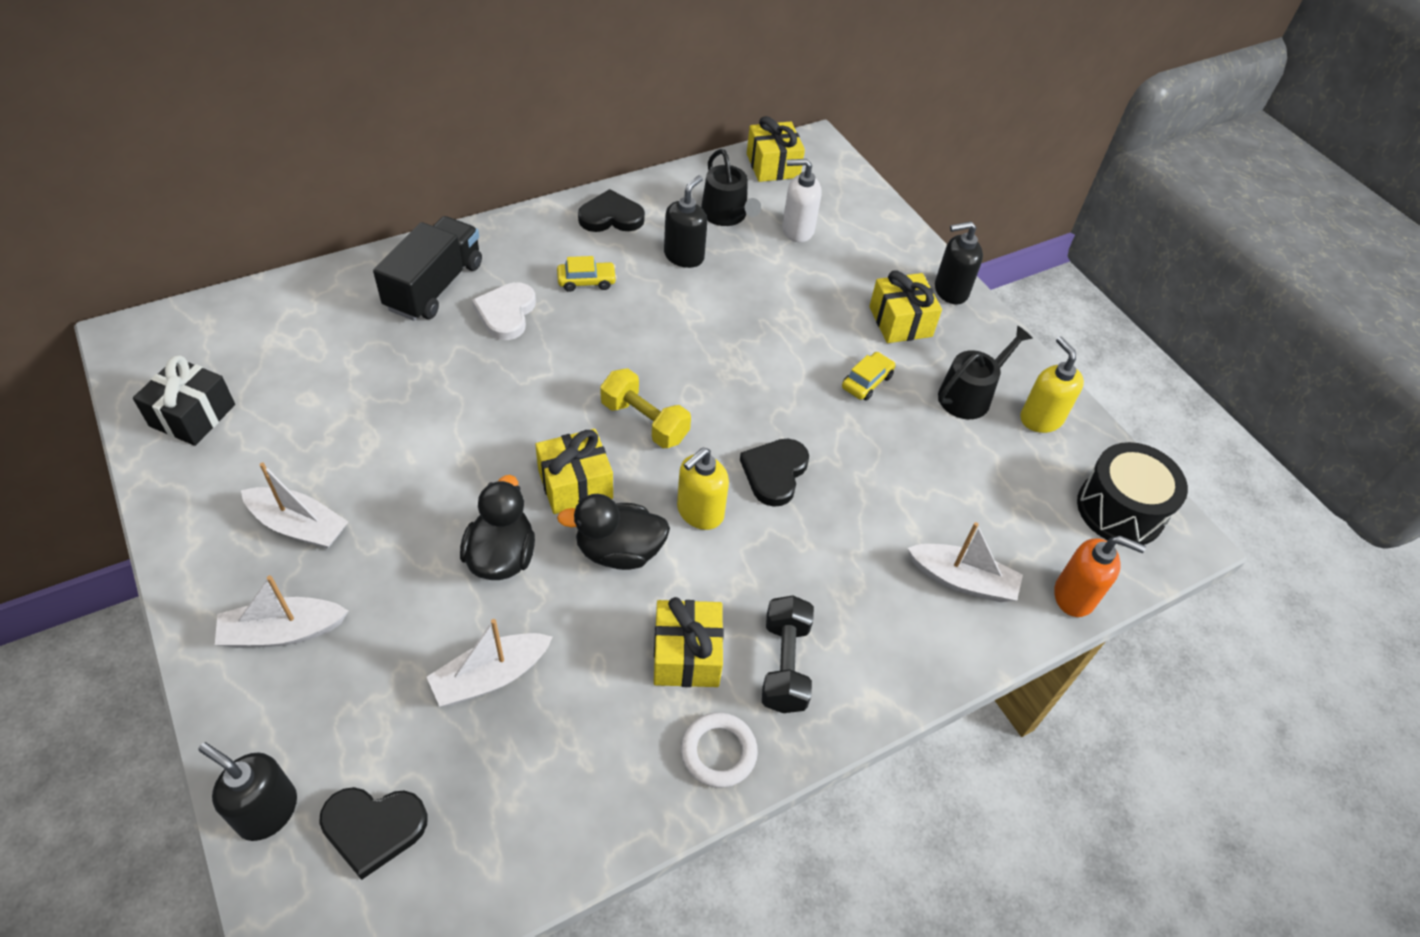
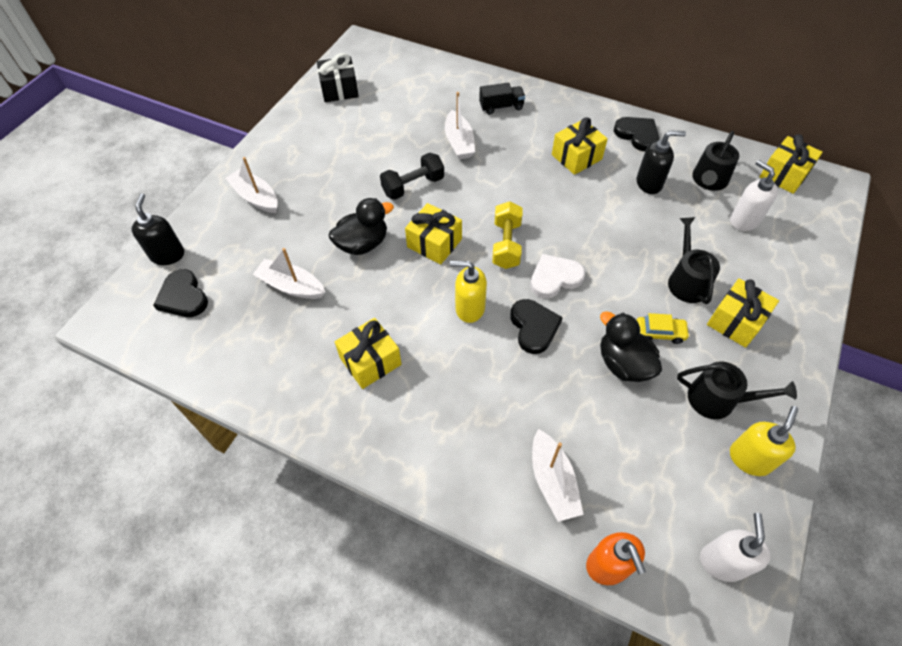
camera: 60 degrees right, 5 degrees up
(299, 526) = (314, 163): white boat -> white boat (459, 142)
(434, 286) = (501, 107): black truck -> black truck, size x0.57
(506, 313) = (515, 143): white heart -> white heart (555, 278)
(586, 281) = (576, 157): yellow car -> yellow gift
(619, 551) = (409, 289): black duck -> black duck (623, 364)
(718, 752) = (322, 414): white ring -> none
(774, 473) = (534, 327): black heart -> black heart turned 90 degrees clockwise
(784, 665) = (403, 414): black dumbbell -> black dumbbell (413, 186)
(827, 319) = (686, 281): none -> black watering can
(950, 291) = (803, 334): black soap dispenser -> none
(1120, 509) = (722, 561): black drum -> white soap dispenser

